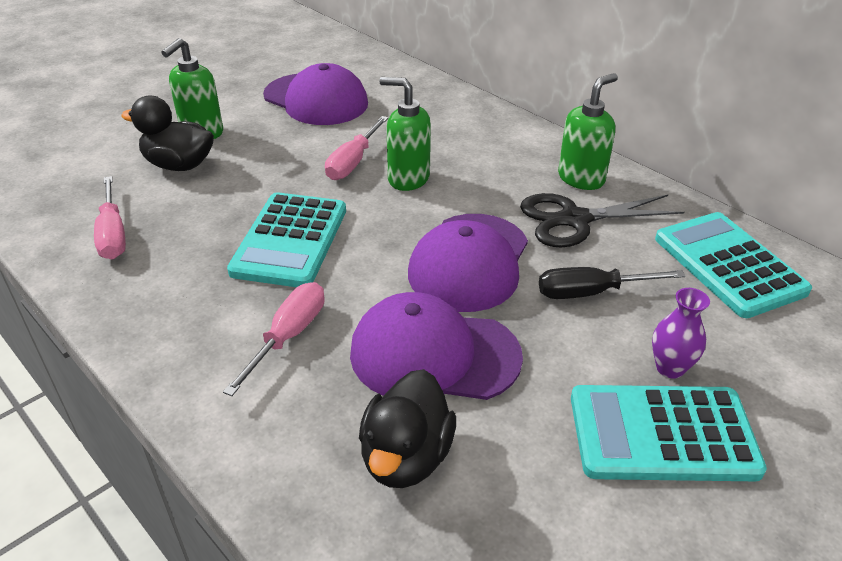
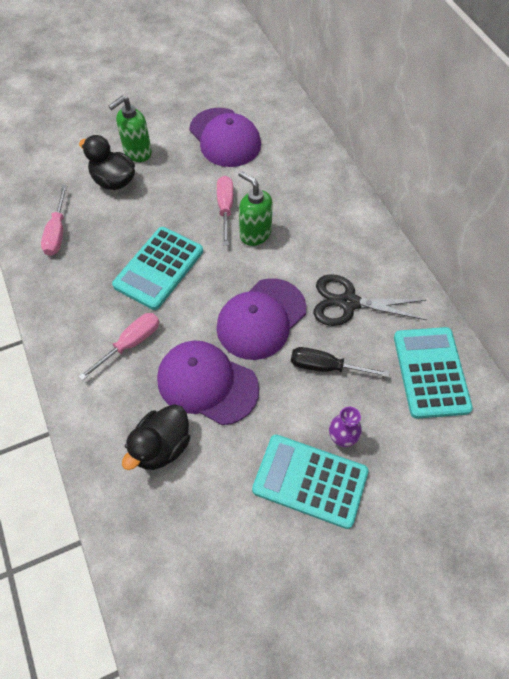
camera: 20 degrees right, 20 degrees up
(353, 162) = (225, 208): pink screwdriver -> pink screwdriver turned 135 degrees clockwise
(581, 178) = (374, 266): green soap dispenser -> none

